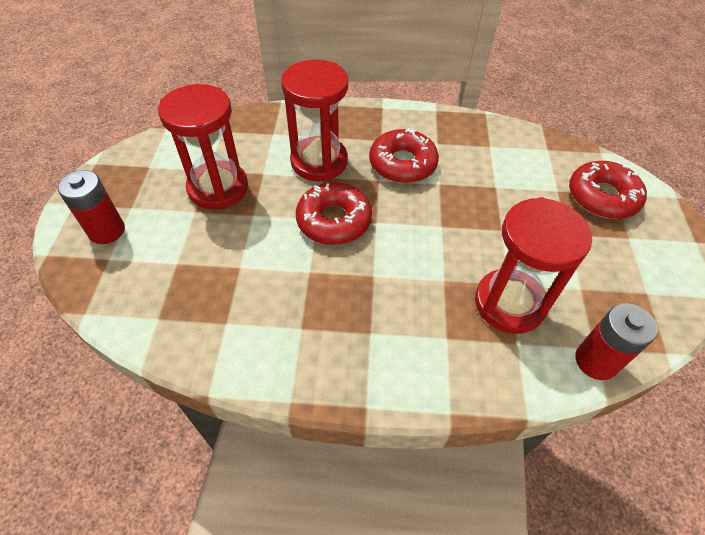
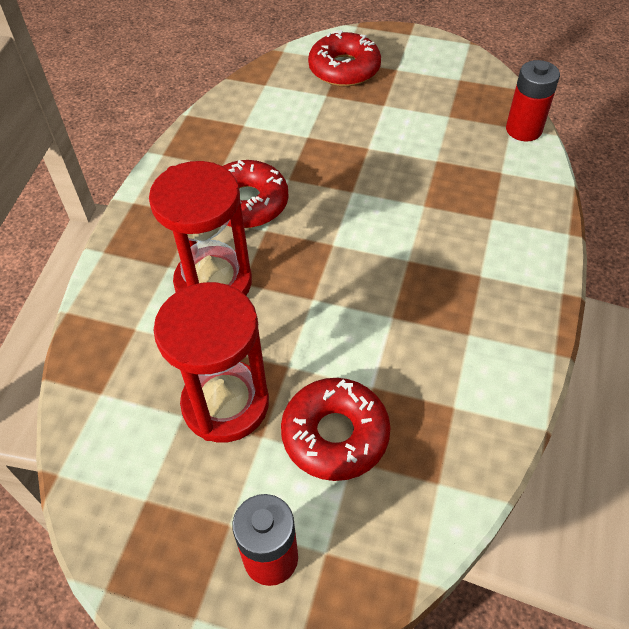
camera: 75 degrees left, 0 degrees up
(334, 220) = (321, 282): red donut -> red donut (335, 435)
(509, 303) = (459, 165): red hourglass -> none

